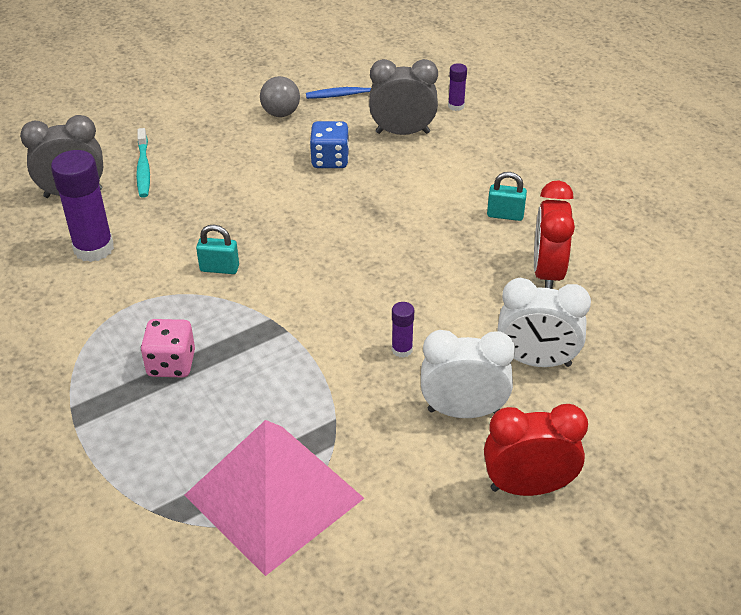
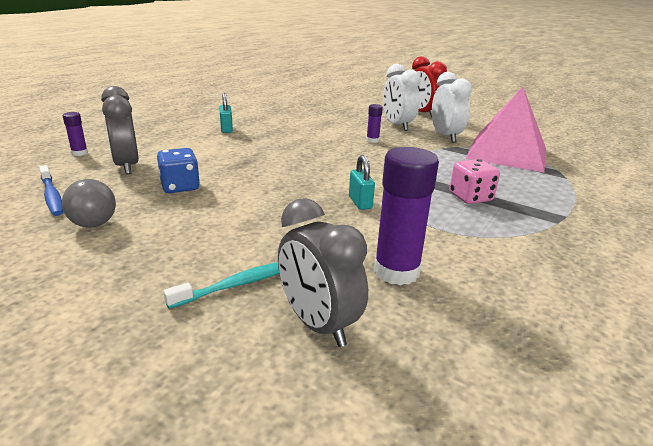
camera: 115 degrees left, 15 degrees down
(536, 361) = (346, 116): white clock -> white clock (445, 136)
(547, 273) = (276, 118): red clock -> none

